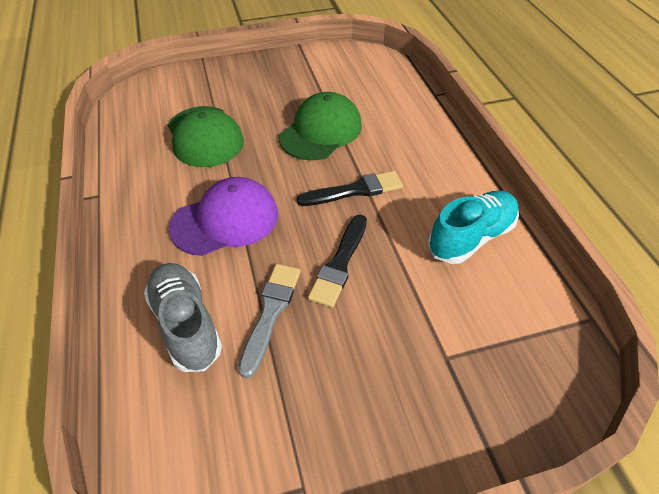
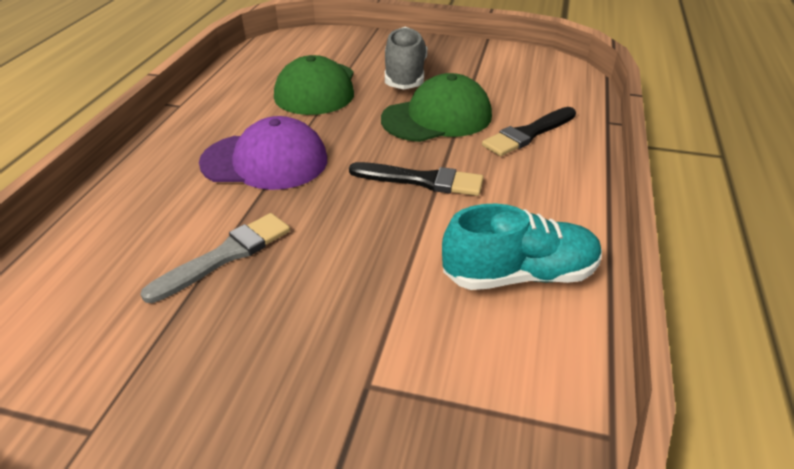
camera: 30 degrees right, 10 degrees down
(186, 325) = (142, 233): grey shoe -> grey shoe (405, 75)
(339, 264) = (338, 240): black brush -> black brush (528, 134)

